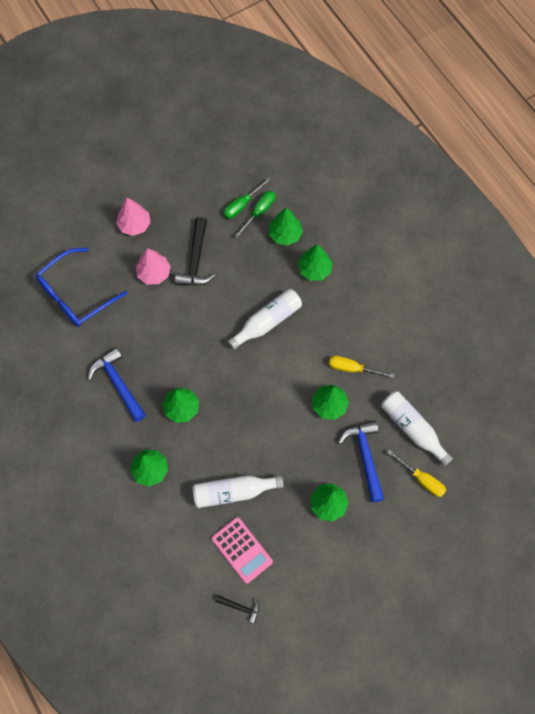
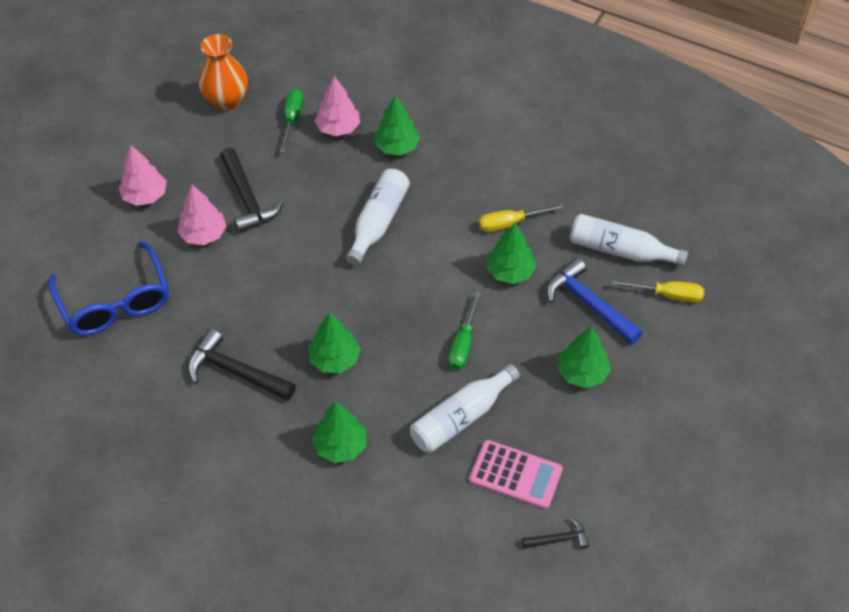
camera: 30 degrees left, 15 degrees down
(75, 295) = (115, 302): blue glasses -> blue glasses turned 45 degrees counterclockwise
(118, 384) = (236, 372): blue hammer -> black hammer
(225, 175) = (226, 100): none -> orange vase
(242, 205) = (266, 121): green screwdriver -> green screwdriver (463, 344)
(285, 234) = (338, 128): green tree -> pink tree

